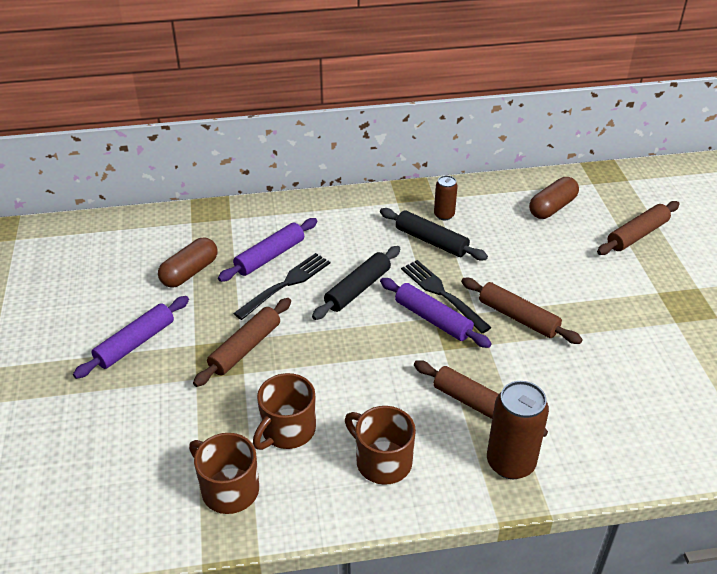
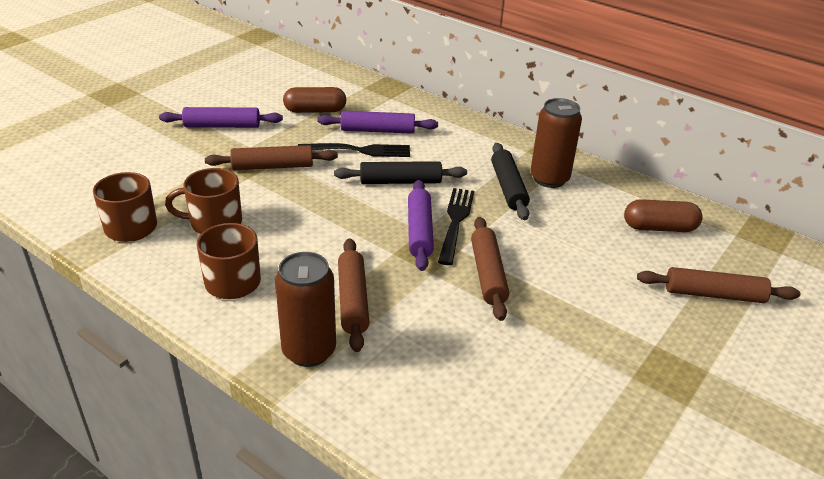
camera: 45 degrees right, 5 degrees down
(444, 215) = (549, 179): brown can -> brown can, size x1.78

